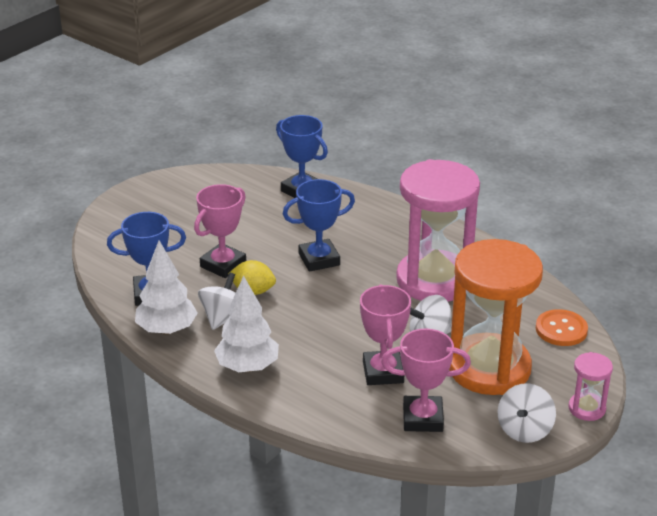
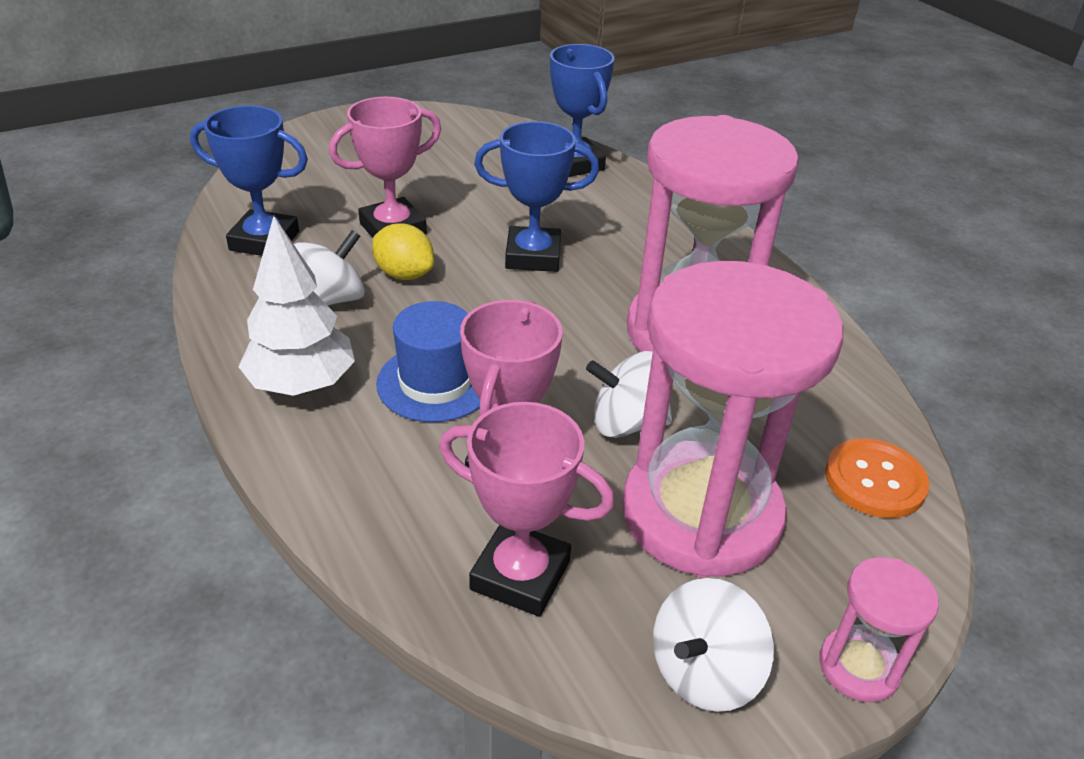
camera: 20 degrees right, 5 degrees up
(167, 330) = (239, 295): white tree -> none
(317, 345) = (435, 382): none -> blue hat
(489, 368) = (701, 514): orange hourglass -> pink hourglass

